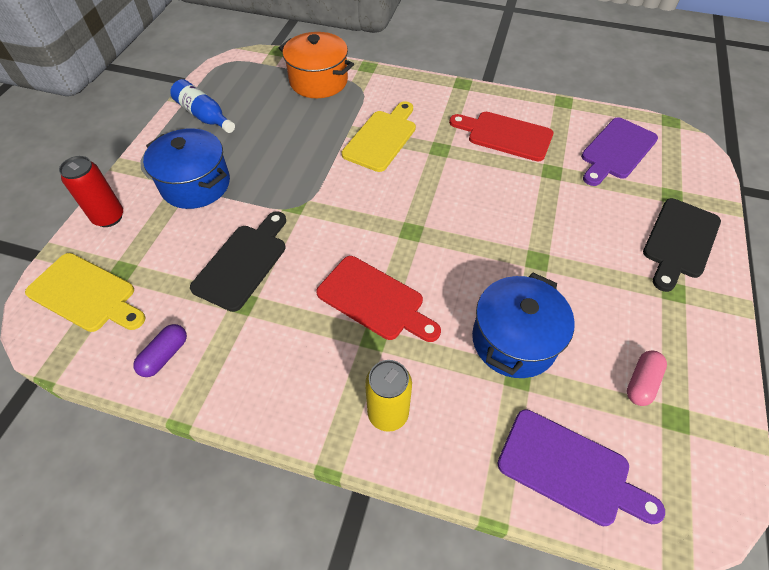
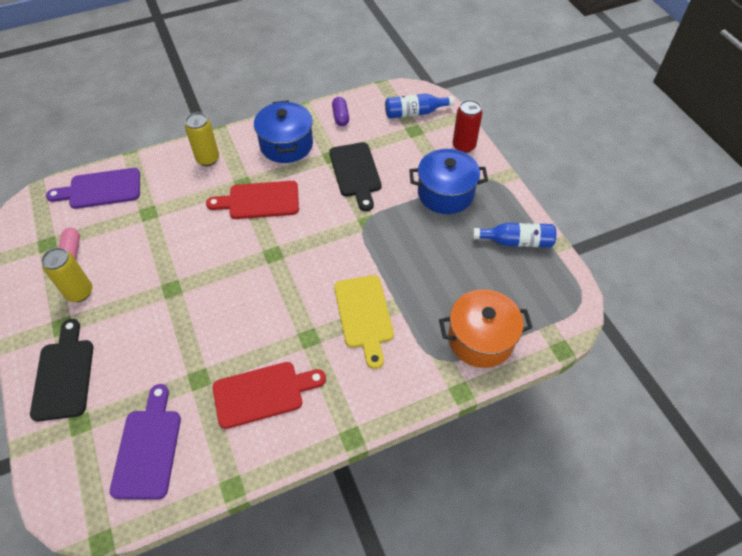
camera: 140 degrees right, 0 degrees up
(86, 294) = (415, 113): yellow cutting board -> blue bottle
(514, 340) = (160, 229): blue pot -> blue pot (286, 145)
(644, 317) = (79, 292): none -> yellow can

